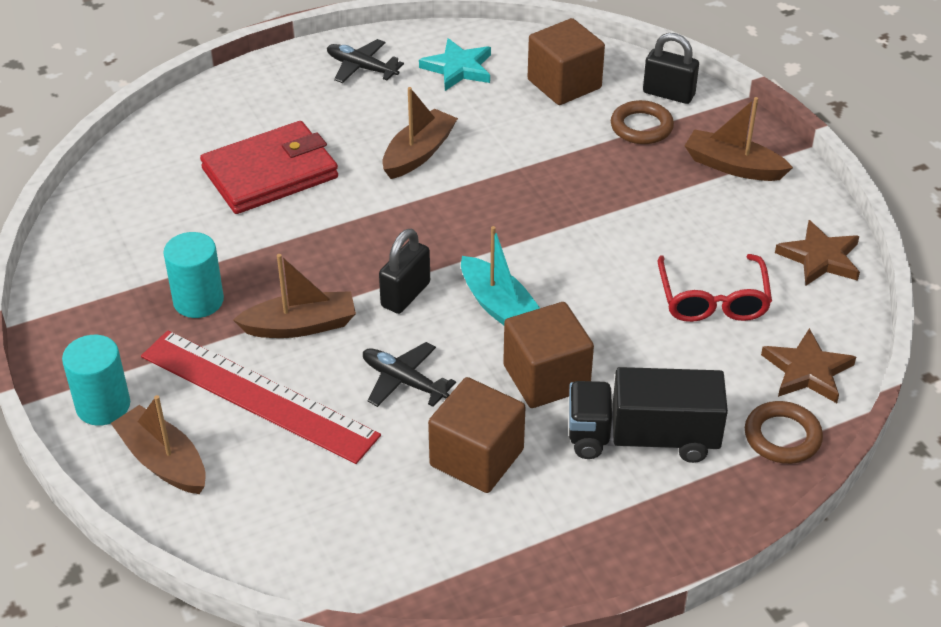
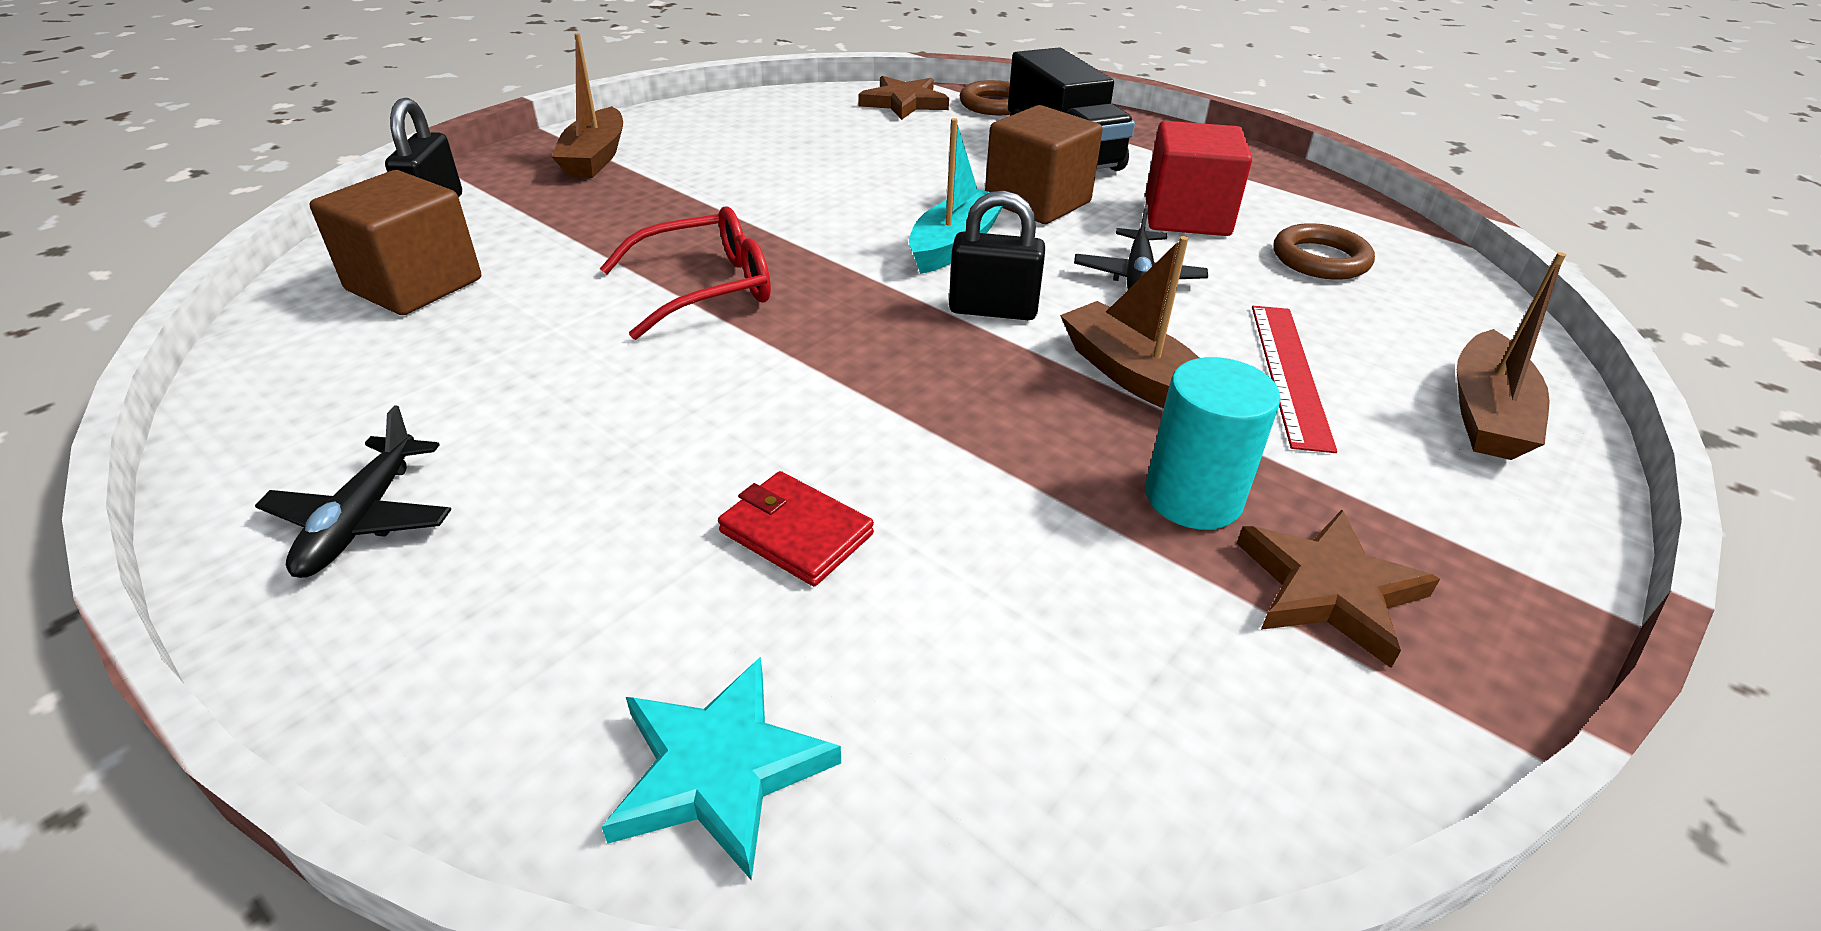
camera: 115 degrees left, 5 degrees down
(103, 406) = (1500, 514): turquoise cylinder -> none
(258, 396) = (1290, 373): red ruler -> red ruler, size x0.61
(270, 173) = (796, 533): red wallet -> red wallet, size x0.50
(418, 153) = (656, 375): brown boat -> none
(458, 68) = (364, 394): turquoise star -> turquoise star (719, 770)
(476, 457) = (1186, 217): brown cube -> red cube
(641, 127) = (524, 215): brown ring -> brown ring (1320, 259)
(712, 299) = (840, 144): red glasses -> red glasses (704, 288)
(820, 258) = (738, 109): brown star -> brown star (1329, 589)

